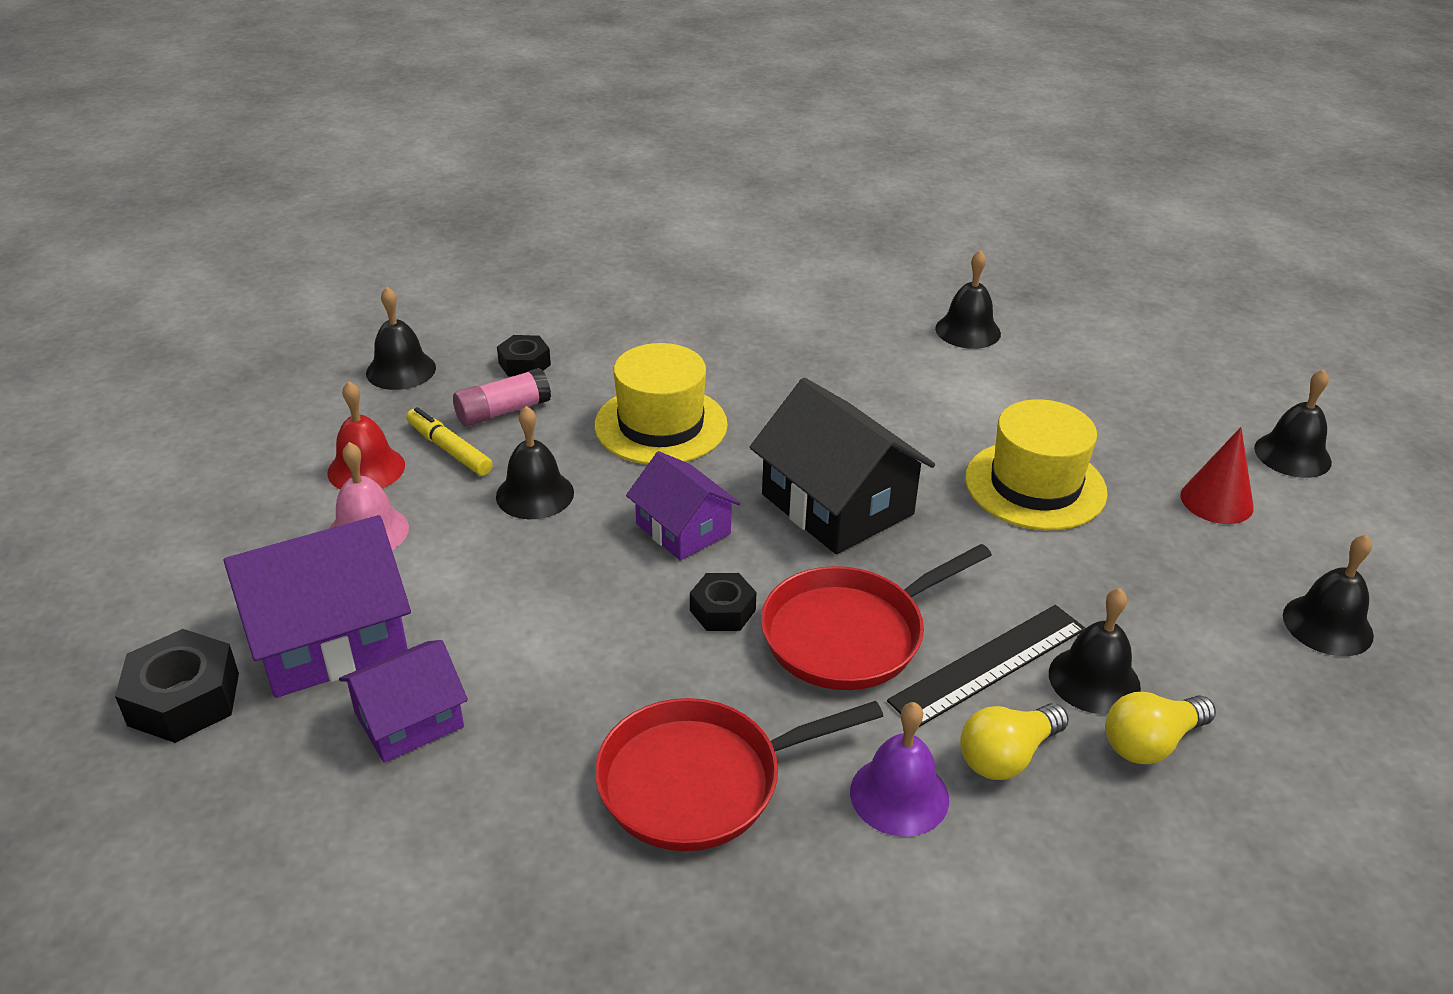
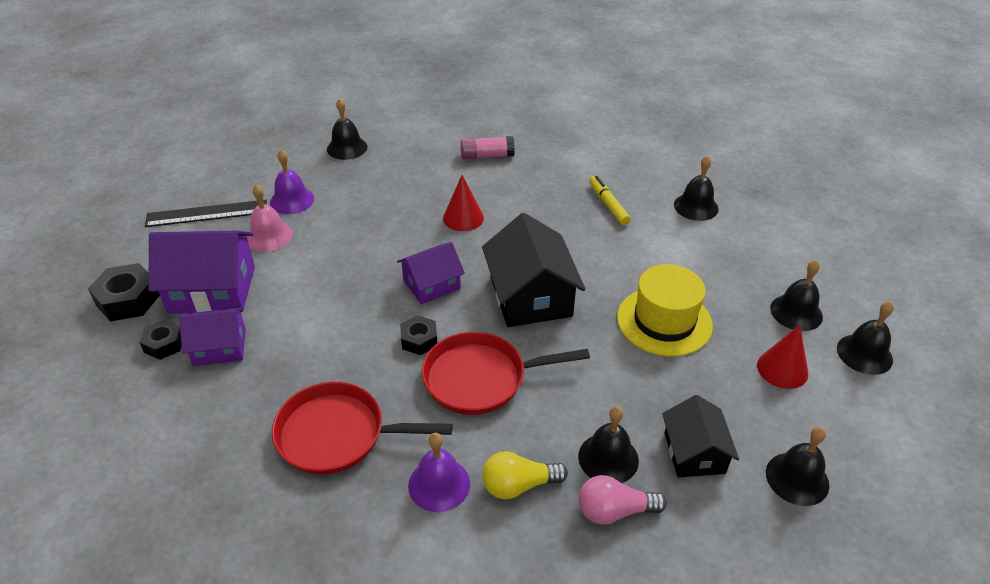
camera: 25 degrees right, 5 degrees up
(366, 469) = (292, 200): red bell -> purple bell
(449, 449) = (340, 201): yellow marker -> yellow marker (608, 204)
(503, 411) = (383, 186): pink glue stick -> pink glue stick (487, 156)
(524, 364) = (414, 160): black nut -> black nut (164, 344)
(535, 494) = (366, 240): black bell -> black bell (796, 312)
(661, 425) = (463, 218): yellow hat -> red cone
(683, 529) = (431, 284): purple house -> purple house turned 75 degrees clockwise
(988, 664) = (549, 425): black ruler -> black ruler (207, 213)
(1151, 743) = (614, 511): yellow light bulb -> pink light bulb
(1191, 636) = (694, 452): none -> black house

